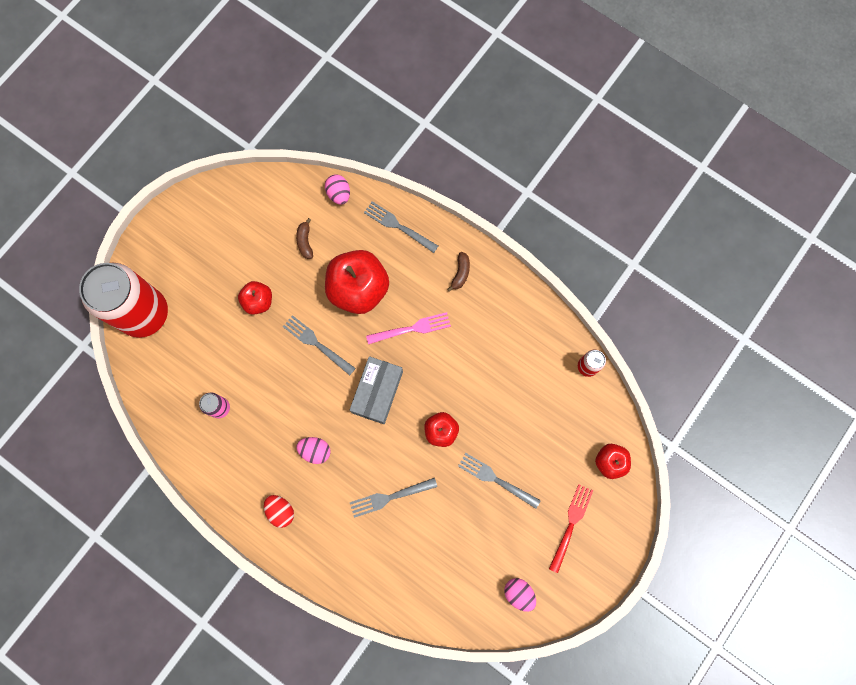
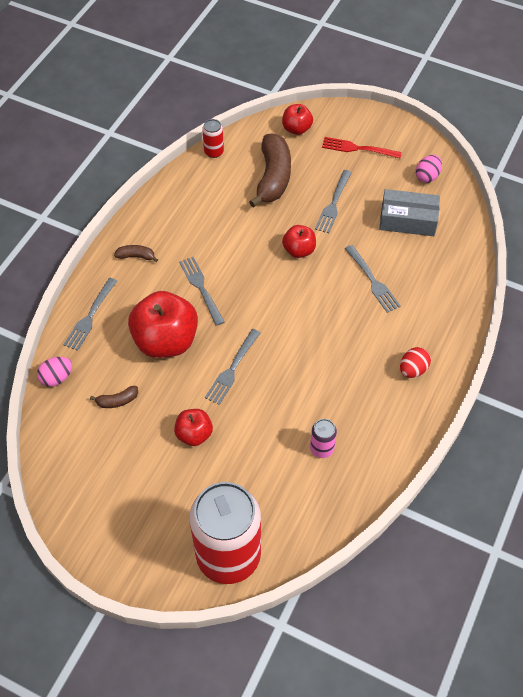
camera: 100 degrees left, 20 degrees down
(315, 451) = (344, 350): pink egg -> none
(377, 392) = (272, 307): grey box -> grey box (408, 220)
(412, 328) = (201, 288): pink fork -> grey fork
(542, 423) = (273, 177): none -> brown banana

